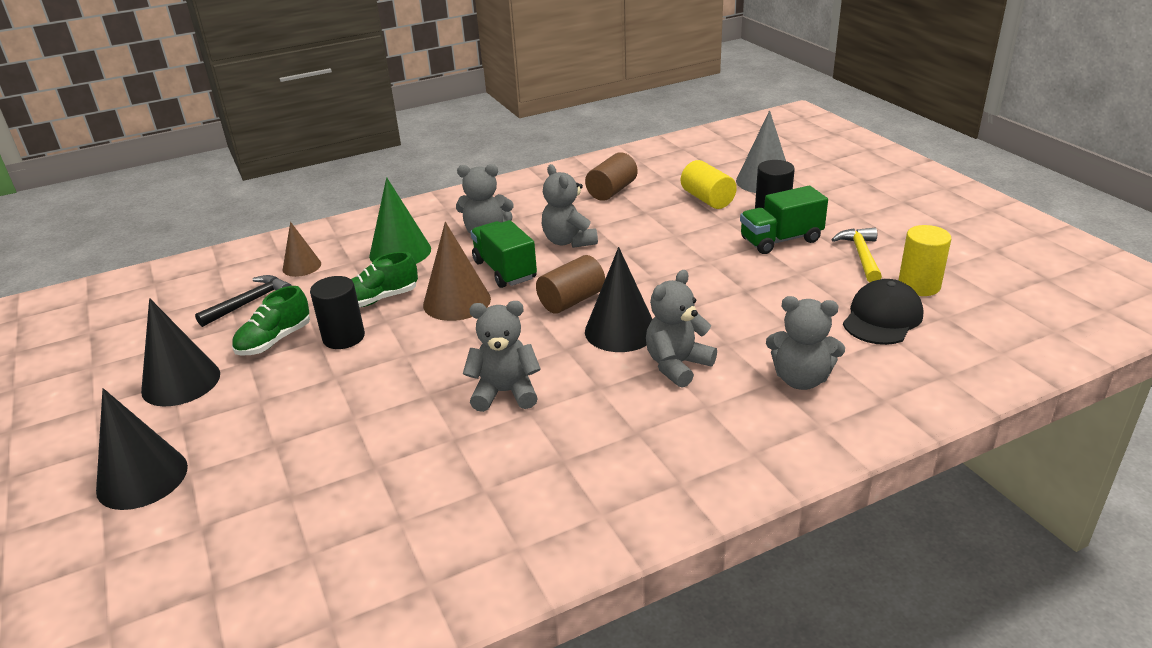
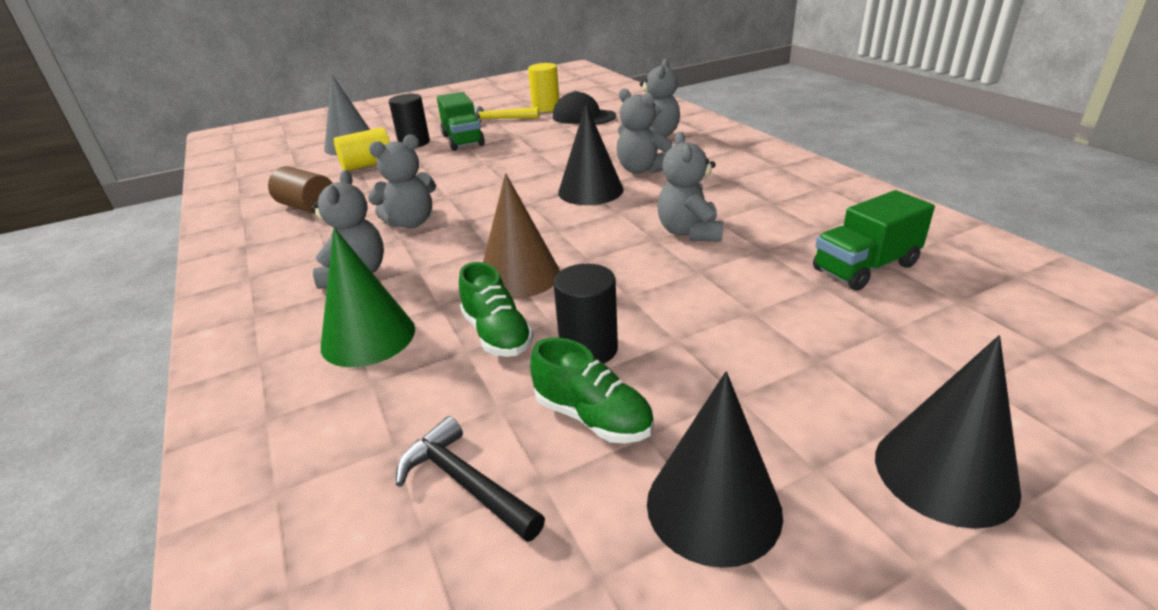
camera: 90 degrees left, 0 degrees up
(302, 266) = (358, 440): brown cone -> none
(504, 270) = (458, 253): green truck -> green truck (865, 267)
(571, 301) = (535, 214): brown cylinder -> none

